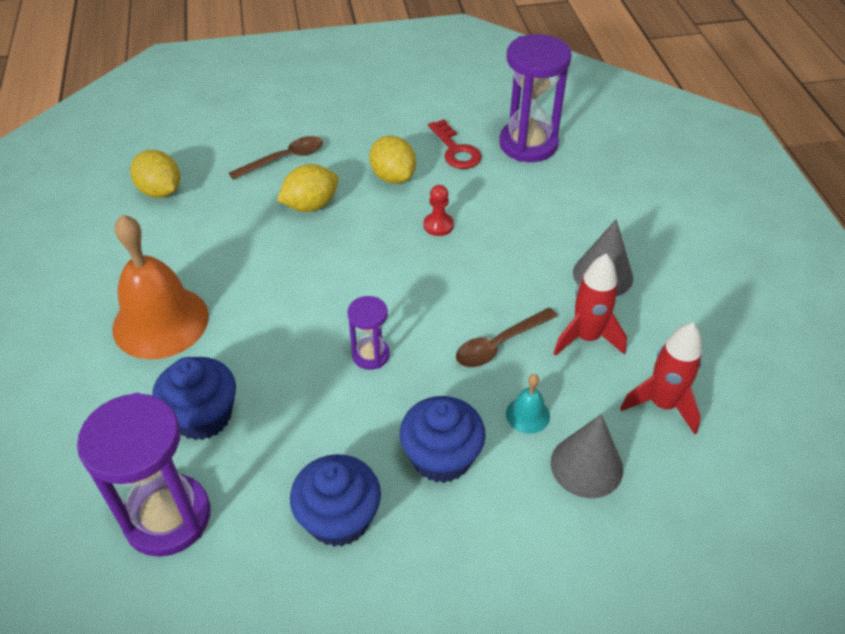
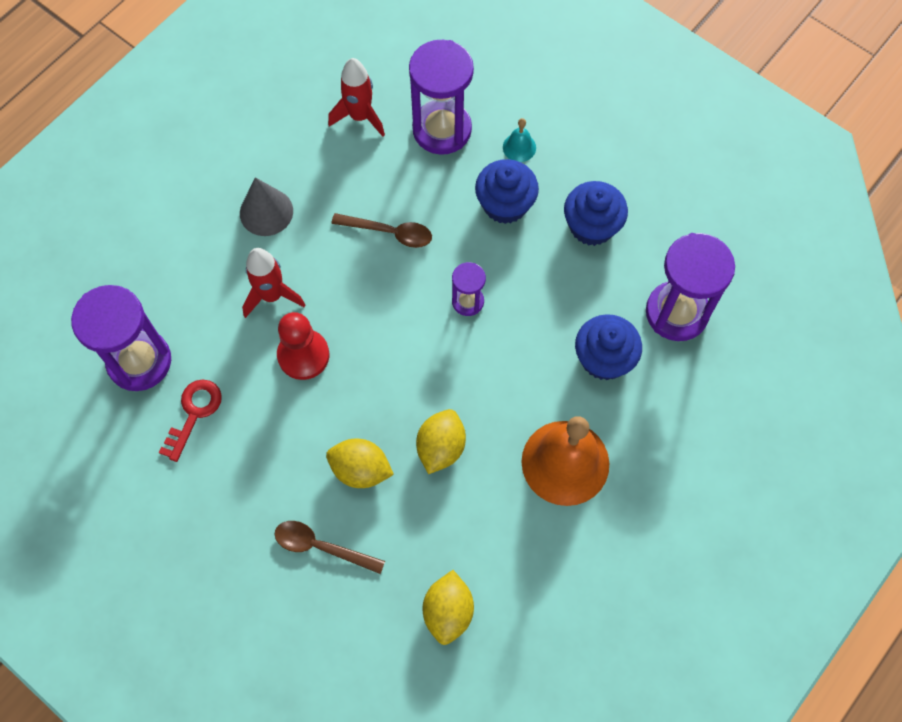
camera: 130 degrees left, 20 degrees up
(393, 177) = (272, 435): yellow lemon -> yellow lemon (441, 447)
(438, 225) = (303, 355): red pawn -> red pawn, size x1.72
(527, 414) = (432, 180): turquoise bell -> turquoise bell (519, 147)
(586, 338) = (338, 187): red rocket -> red rocket (272, 295)
(586, 465) = (442, 129): grey cone -> purple hourglass

